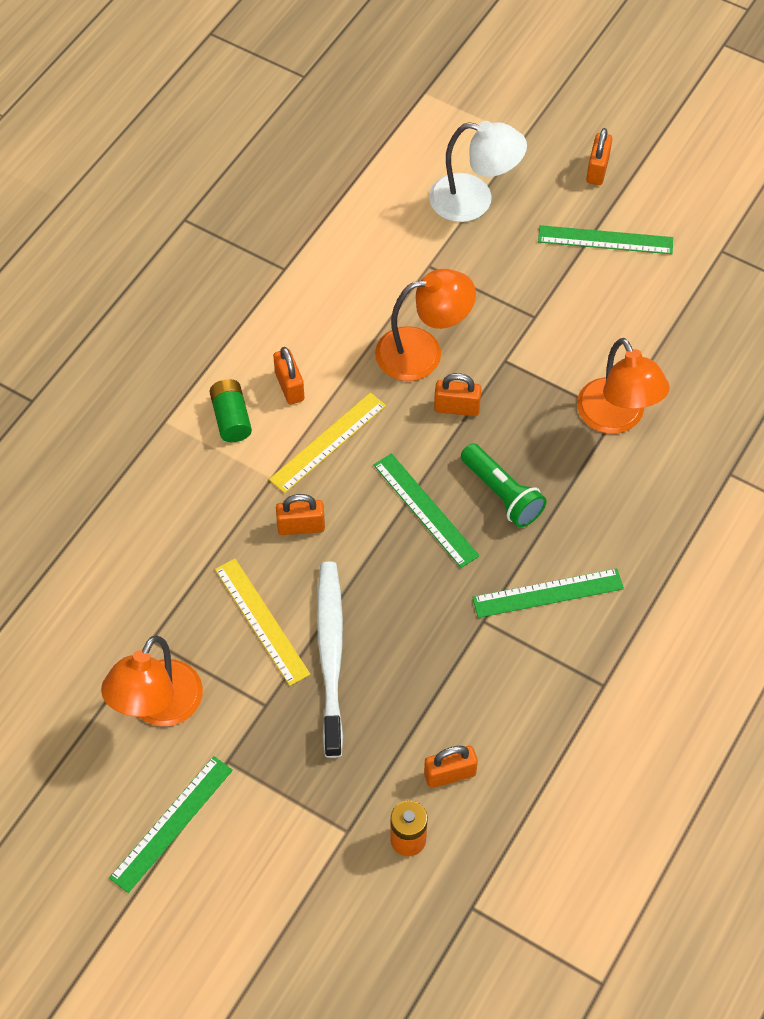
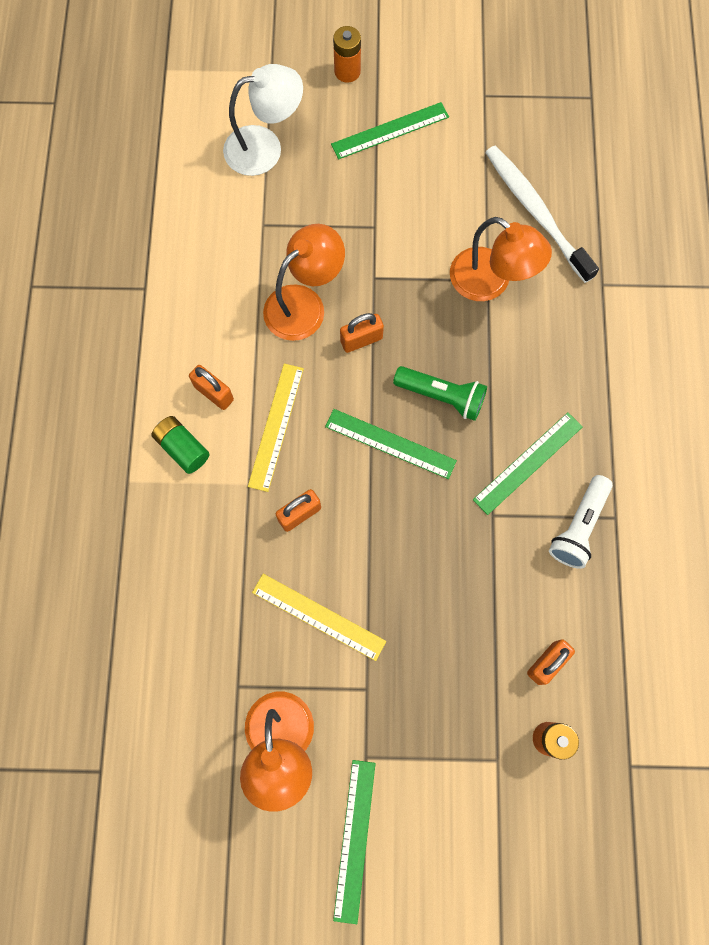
camera: 30 degrees left, 15 degrees up
(331, 655) = (392, 614): white toothbrush -> white toothbrush (536, 212)
(560, 674) = (578, 527): none -> white flashlight
(597, 170) = (347, 71): orange padlock -> orange battery

